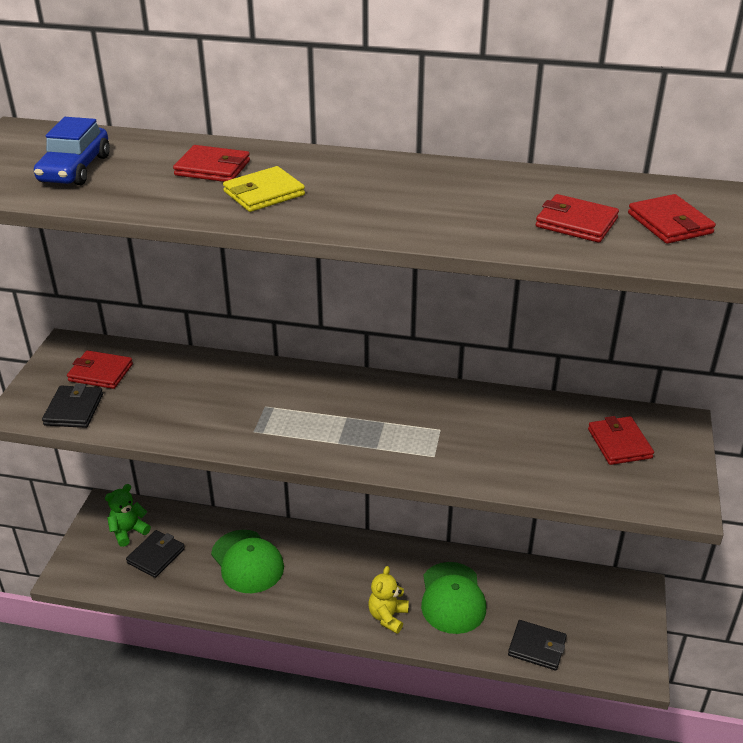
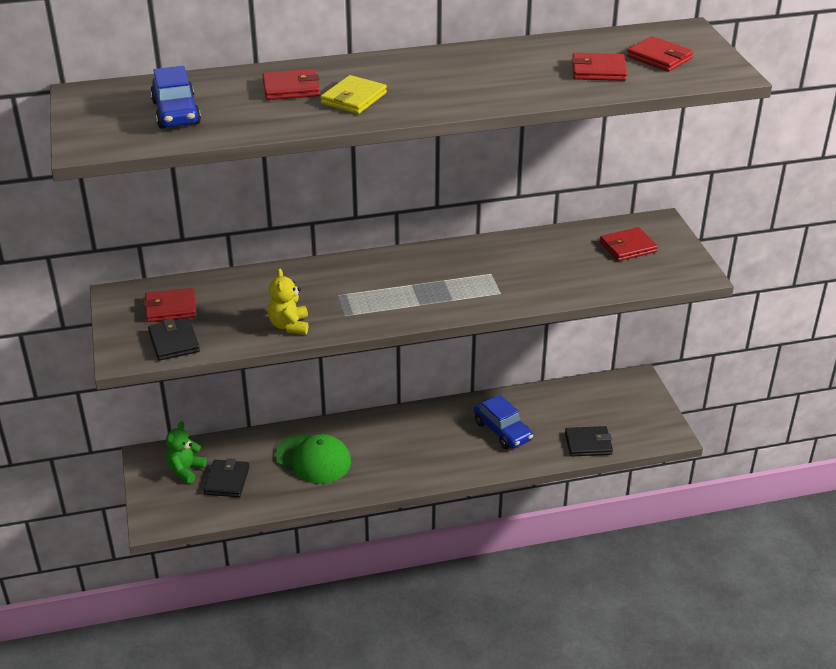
camera: 25 degrees left, 0 degrees up
(388, 616) = (460, 460): yellow teddy bear -> yellow teddy bear (289, 326)
(452, 598) = (502, 431): green cap -> blue car
(619, 443) = (628, 247): red wallet -> red wallet turned 75 degrees counterclockwise

